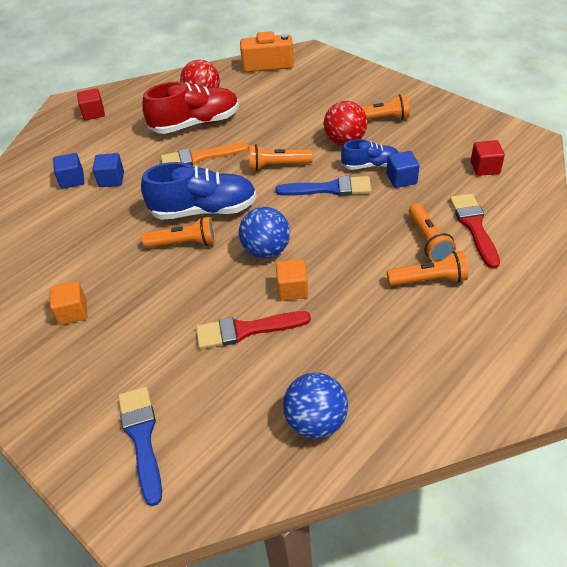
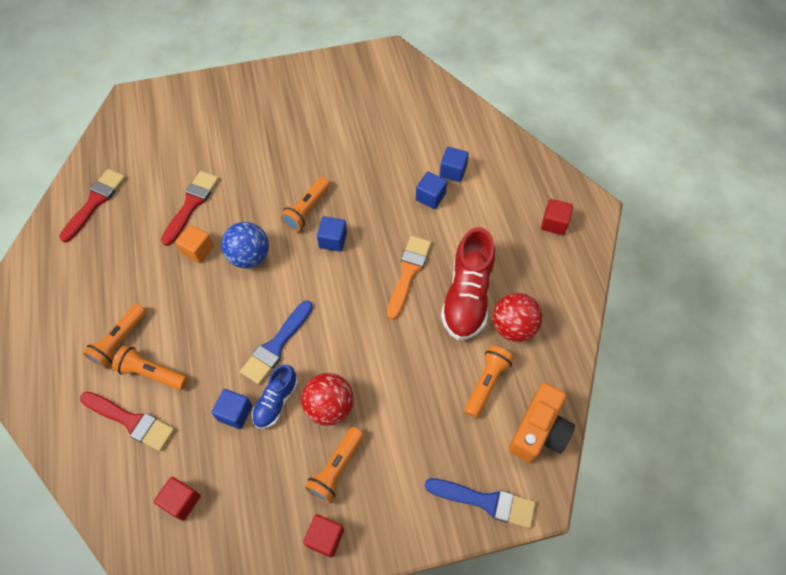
camera: 120 degrees right, 15 degrees up
(73, 312) = (298, 123): orange cube -> none
(142, 437) = (170, 121): blue brush -> blue brush (486, 501)
(203, 210) = (333, 240): blue shoe -> blue cube
(277, 166) = (343, 325): orange flashlight -> orange flashlight (486, 383)
(316, 422) = (95, 202): blue ball -> red brush
(423, 104) = (325, 538): none -> red cube

